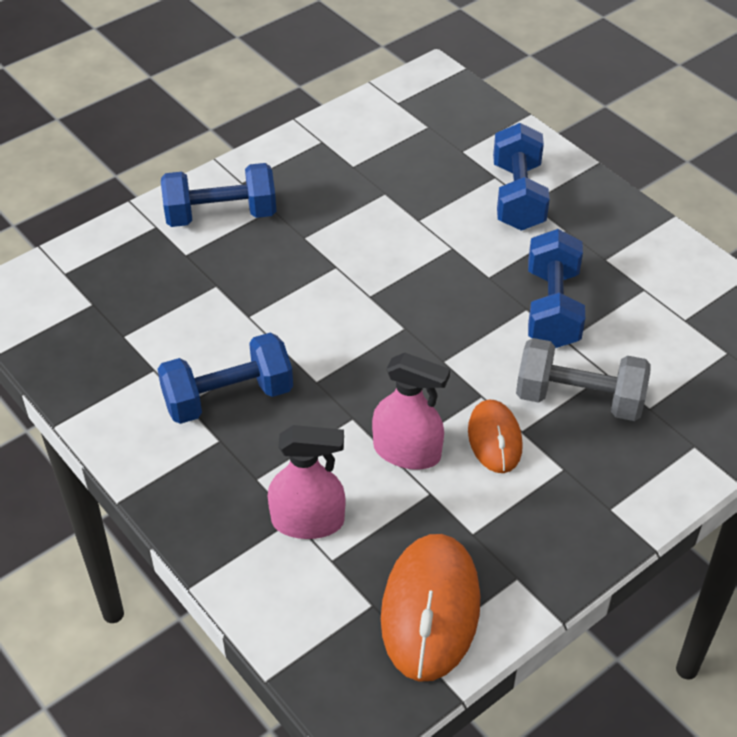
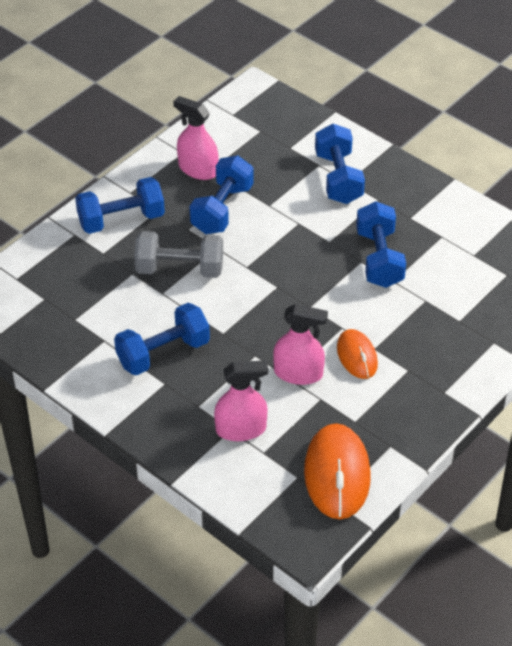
camera: 10 degrees left, 0 degrees up
(336, 164) = (198, 169): none -> pink spray bottle
(355, 218) = (222, 209): none -> blue dumbbell
(579, 399) = (409, 321): grey dumbbell -> grey dumbbell (180, 269)

